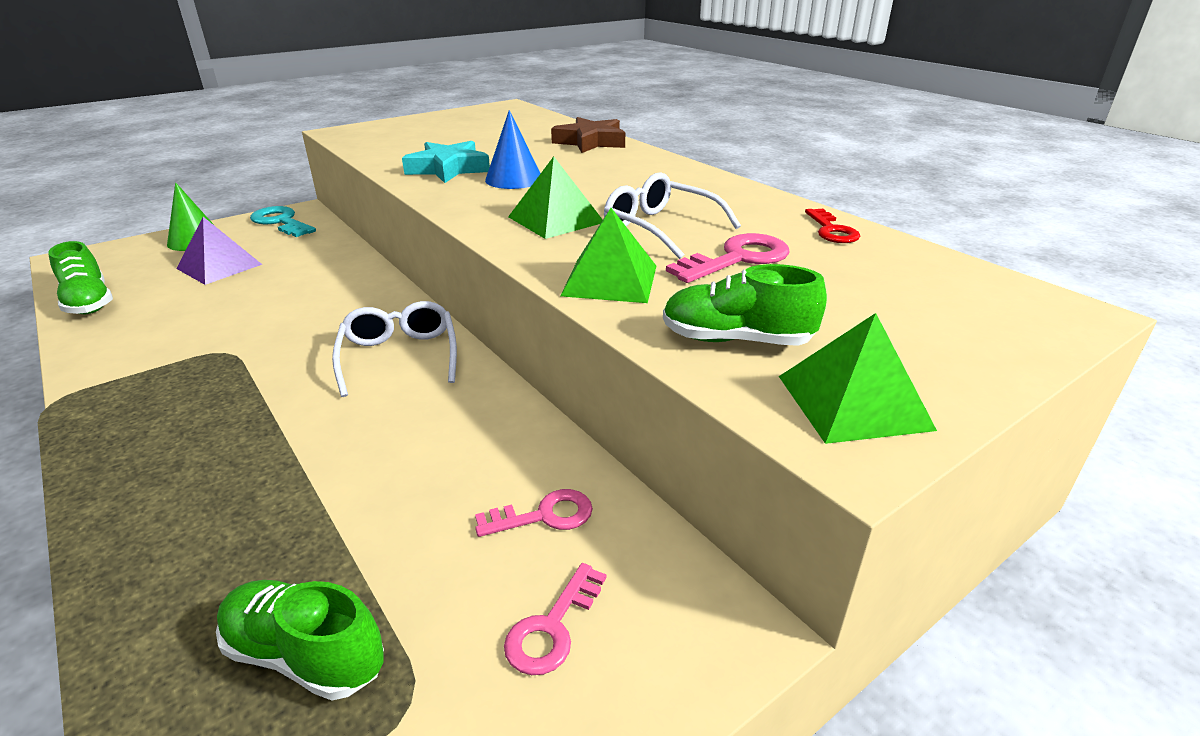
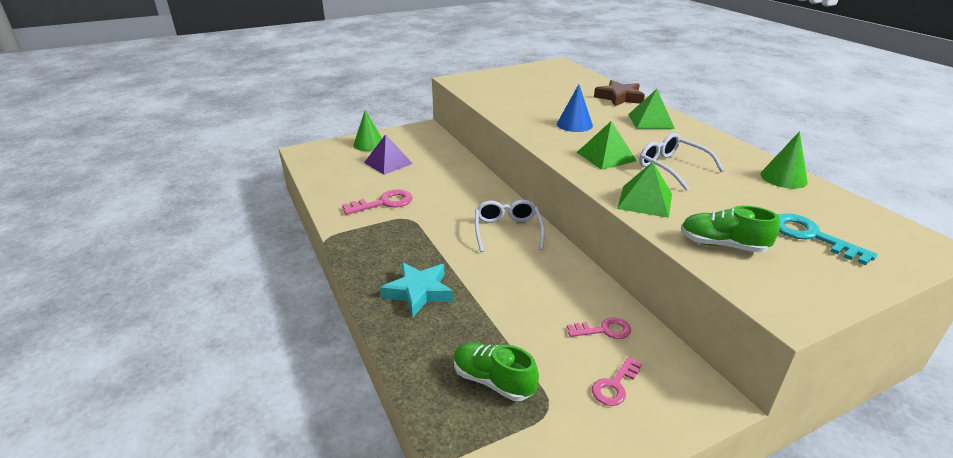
camera: 10 degrees right, 0 degrees up
(89, 302) = (323, 181): green shoe -> none
(281, 222) = (416, 134): turquoise key -> turquoise key (812, 236)
(448, 169) = (531, 114): turquoise star -> turquoise star (418, 292)
(737, 259) = (722, 193): pink key -> pink key (383, 203)
(831, 230) = (783, 178): red key -> green cone
(853, 402) = (790, 287): green pyramid -> green pyramid (650, 121)

